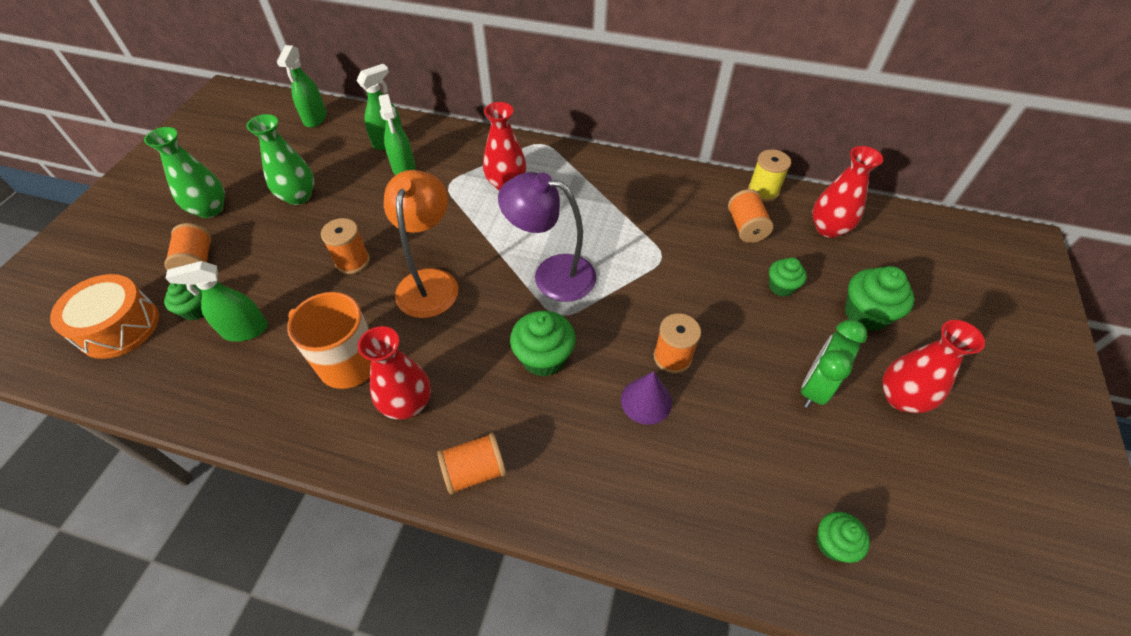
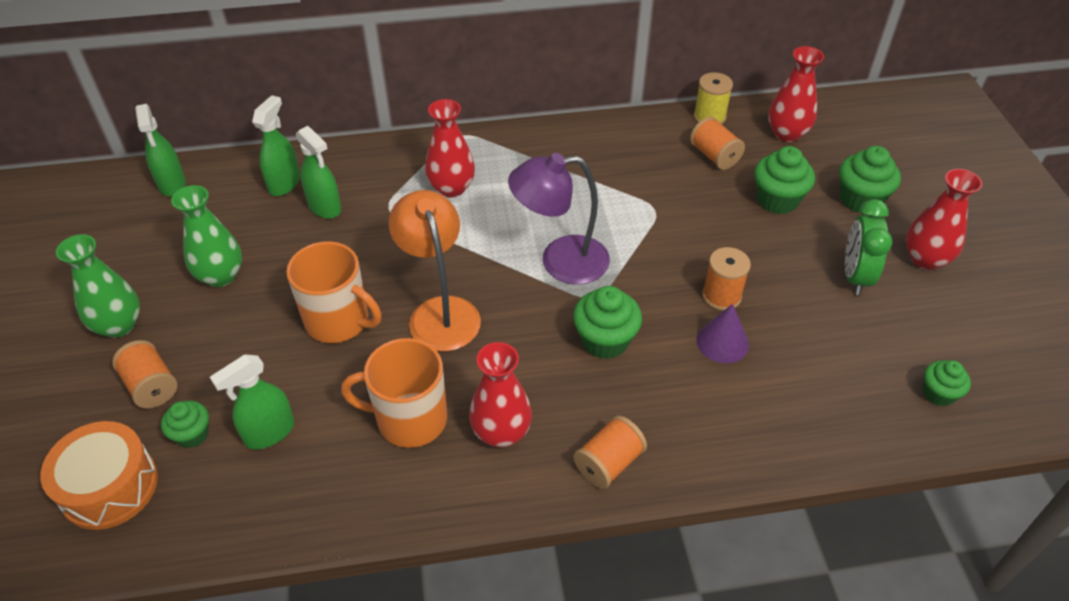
camera: 25 degrees left, 5 degrees down
(352, 261) = (339, 321): orange spool -> orange mug
(781, 287) = (777, 200): green cupcake -> green cupcake, size x1.60

